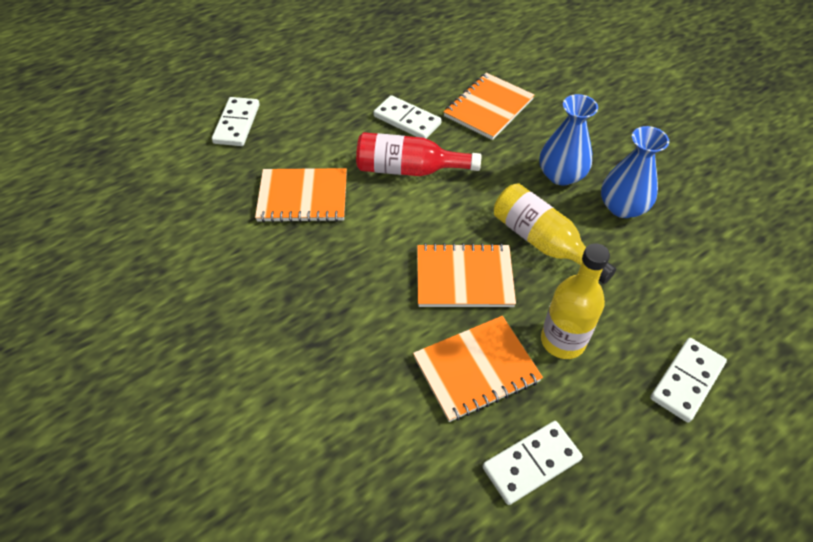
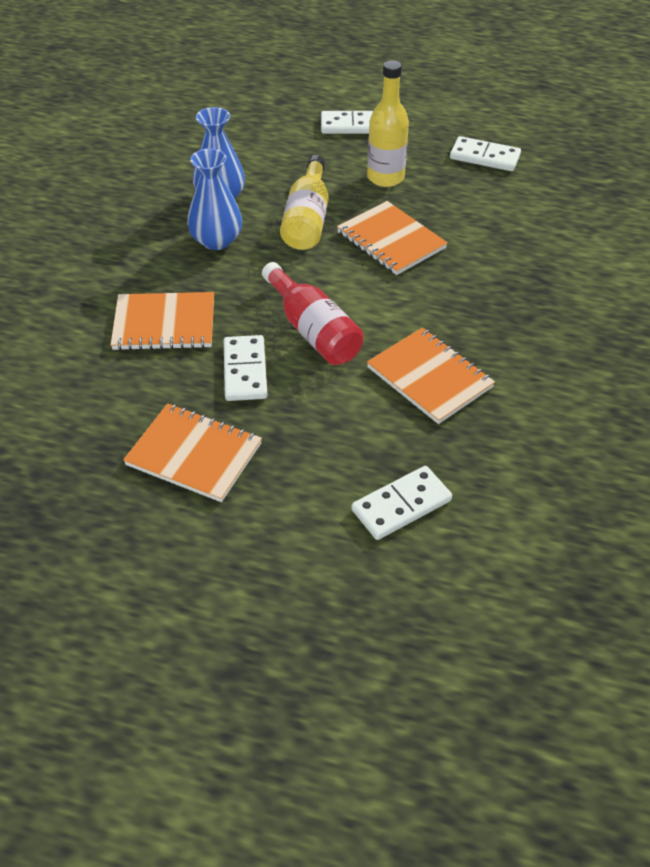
camera: 130 degrees left, 5 degrees down
(476, 369) = (456, 201): orange notebook -> orange notebook (194, 454)

